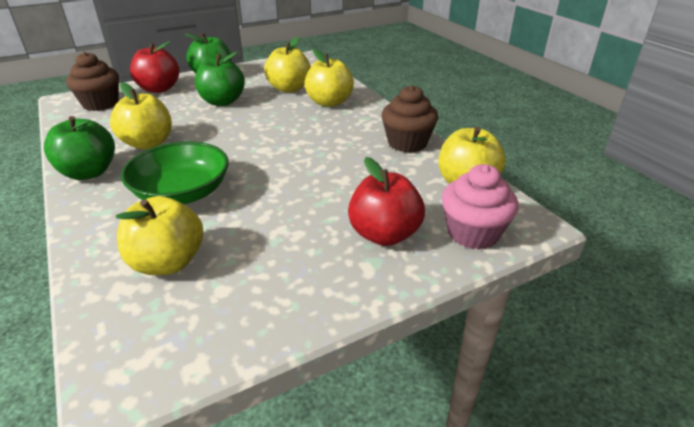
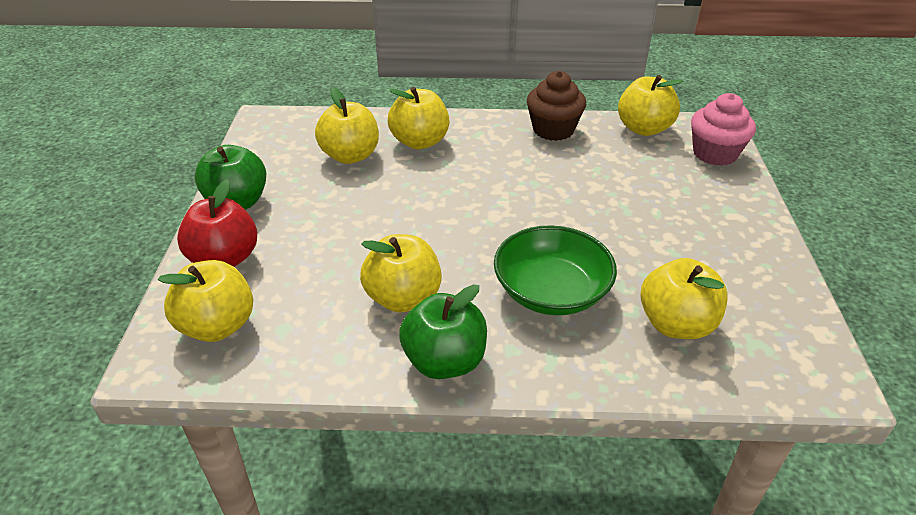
camera: 60 degrees left, 5 degrees up
(101, 104) = (217, 326): brown cupcake -> yellow apple
(222, 102) = (335, 213): green apple -> none
(384, 234) = (695, 193): red apple -> none

